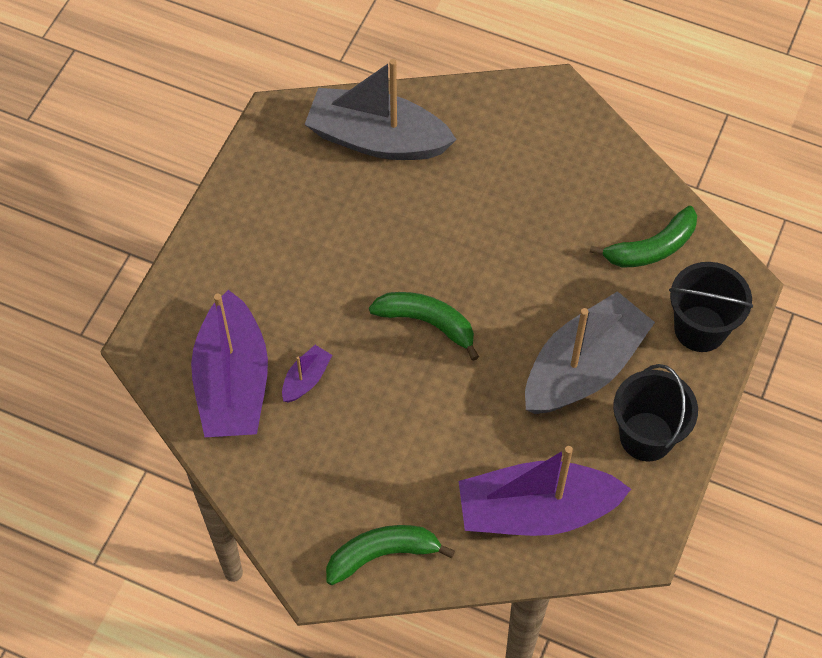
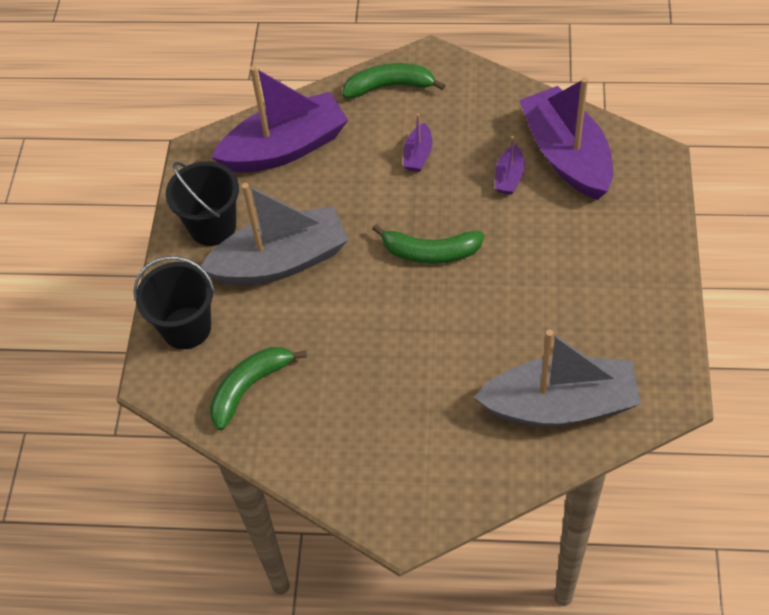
camera: 165 degrees right, 5 degrees down
(382, 554) = (390, 86): green banana -> green banana turned 150 degrees counterclockwise
(390, 444) = (418, 155): none -> purple boat
(583, 368) = (281, 261): grey boat -> grey boat turned 135 degrees counterclockwise

